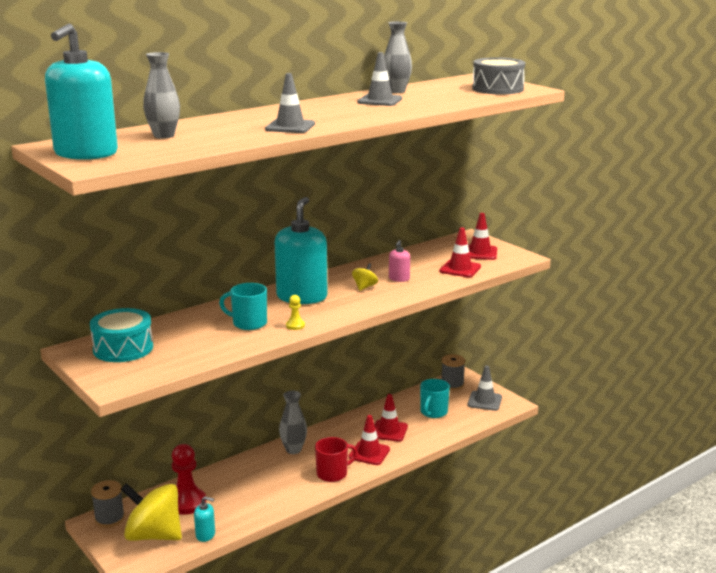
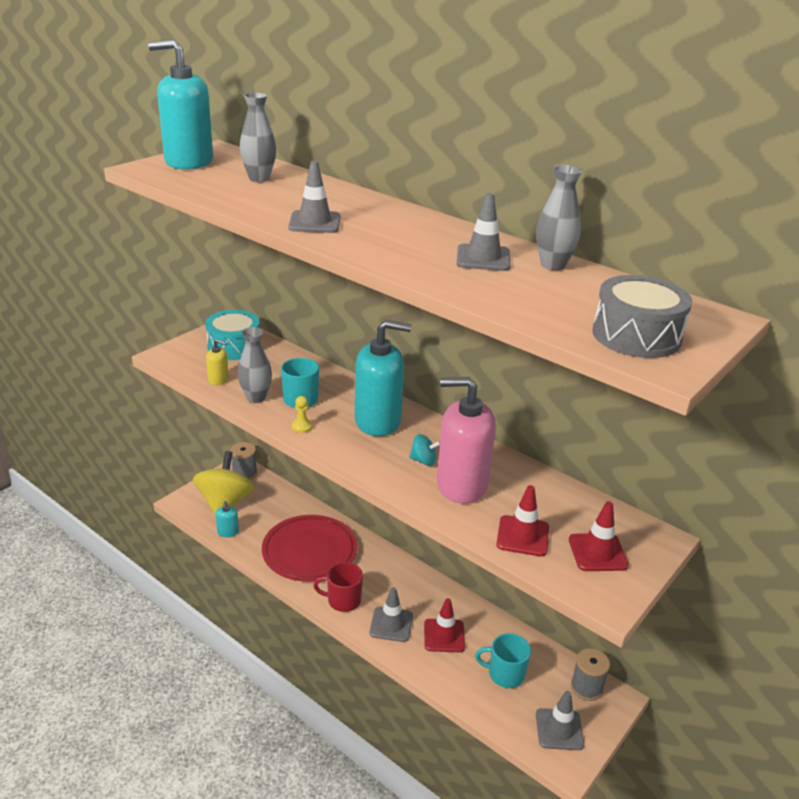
camera: 75 degrees right, 10 degrees up
(187, 503) = (274, 510): red pawn -> none
(188, 358) = (218, 379): none -> yellow soap dispenser
(260, 486) = (309, 551): none -> red plate
(293, 449) = (380, 563): grey vase -> grey vase (256, 398)
(333, 474) = (343, 600): red mug -> red mug turned 135 degrees clockwise
(364, 287) = (423, 461): yellow spinning top -> turquoise spinning top
(369, 453) = (391, 624): red traffic cone -> grey traffic cone
(399, 279) = (461, 485): pink soap dispenser -> pink soap dispenser, size x2.29

